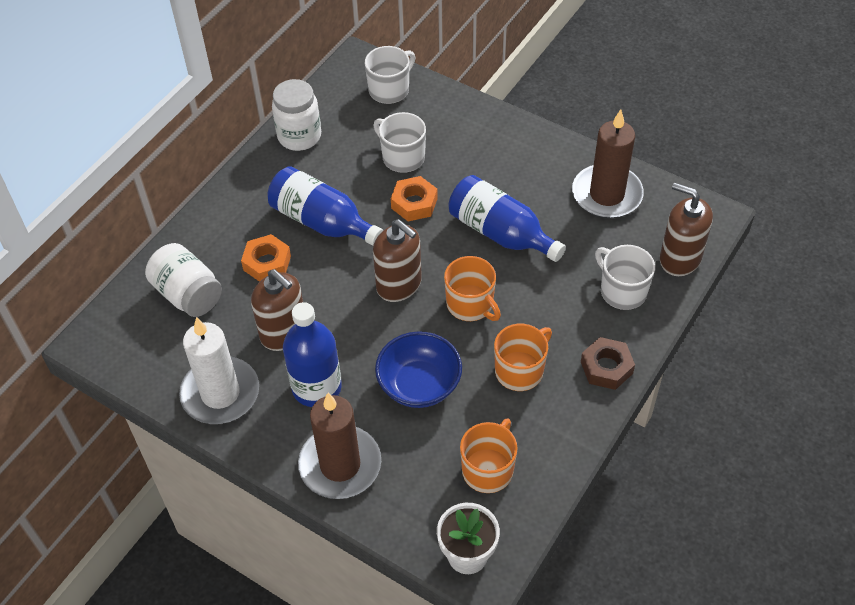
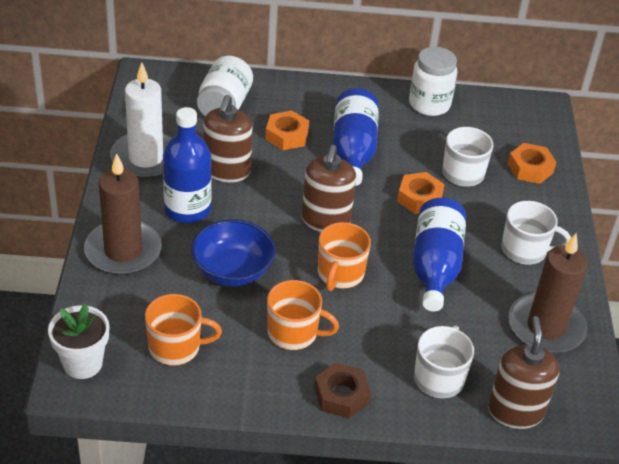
camera: 55 degrees right, 10 degrees down
(390, 90) = (530, 137): white mug -> white mug (525, 250)
(427, 110) = (530, 168): none -> orange nut

